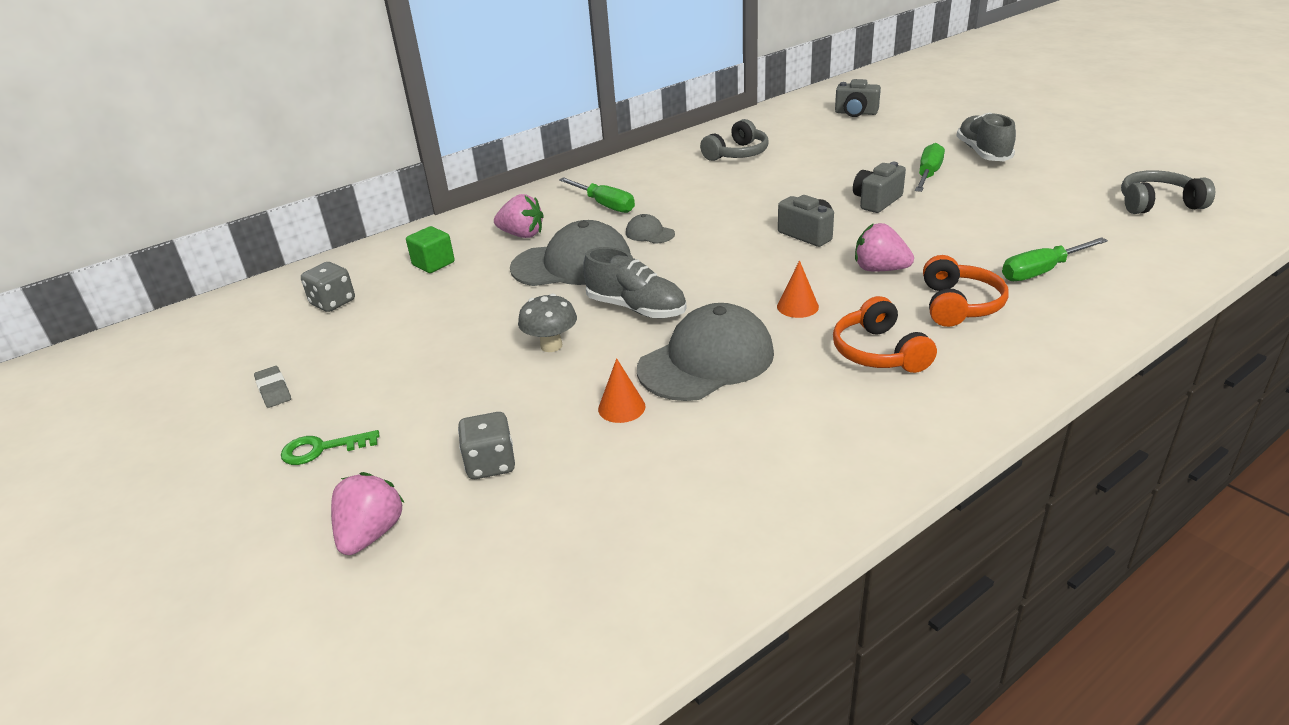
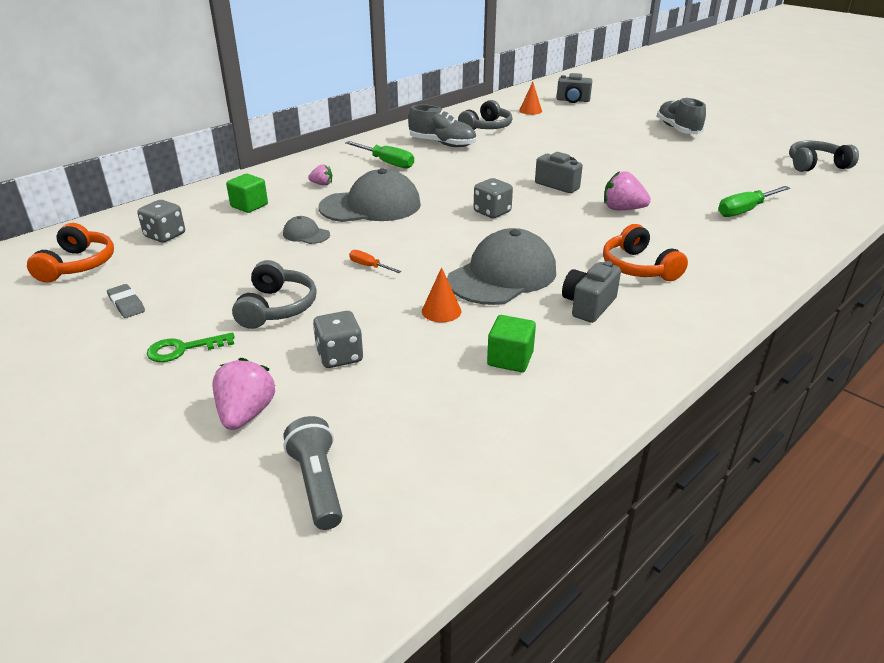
camera: 10 degrees left, 0 degrees up
(429, 627) = (317, 484): none -> grey flashlight
(435, 398) = (277, 307): none -> grey headphones
(522, 235) = (322, 184): pink strawberry -> pink strawberry, size x0.57
(551, 346) = (369, 266): grey mushroom -> orange screwdriver
(636, 308) = (434, 238): grey shoe -> grey shoe (442, 144)
(649, 233) = (430, 183): grey cap -> grey cap (306, 234)
(688, 475) = (510, 359): none -> green cube
(715, 273) = (492, 212): none -> grey dice
(797, 306) = (565, 236): orange cone -> orange cone (530, 110)
(876, 201) = (606, 162): grey camera -> grey camera (588, 305)
(928, 174) = (640, 144): green screwdriver -> none
(959, 305) = (690, 234): orange headphones -> orange headphones (78, 265)

